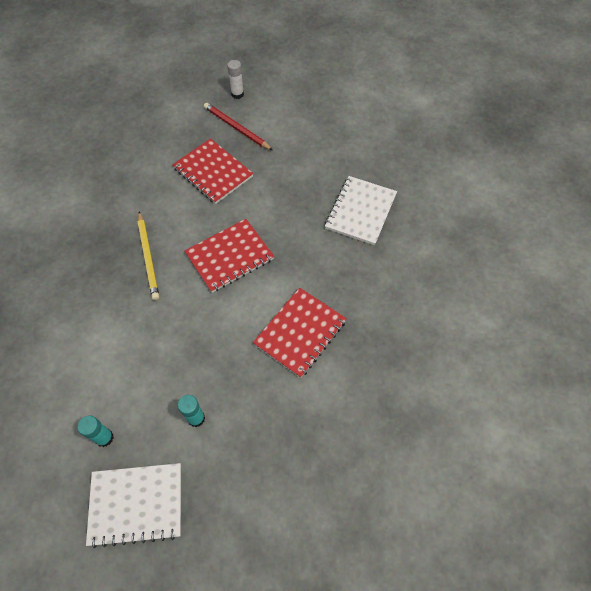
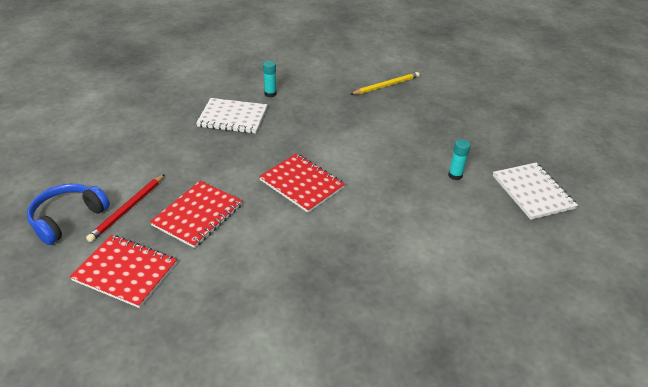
camera: 105 degrees left, 20 degrees down
(104, 438) = (501, 222): turquoise glue stick -> turquoise glue stick (270, 94)
(148, 257) = (320, 240): yellow pencil -> yellow pencil (386, 85)
(237, 94) = (68, 218): white glue stick -> blue headphones
(300, 333) = (360, 135): red notebook -> red notebook (125, 272)

